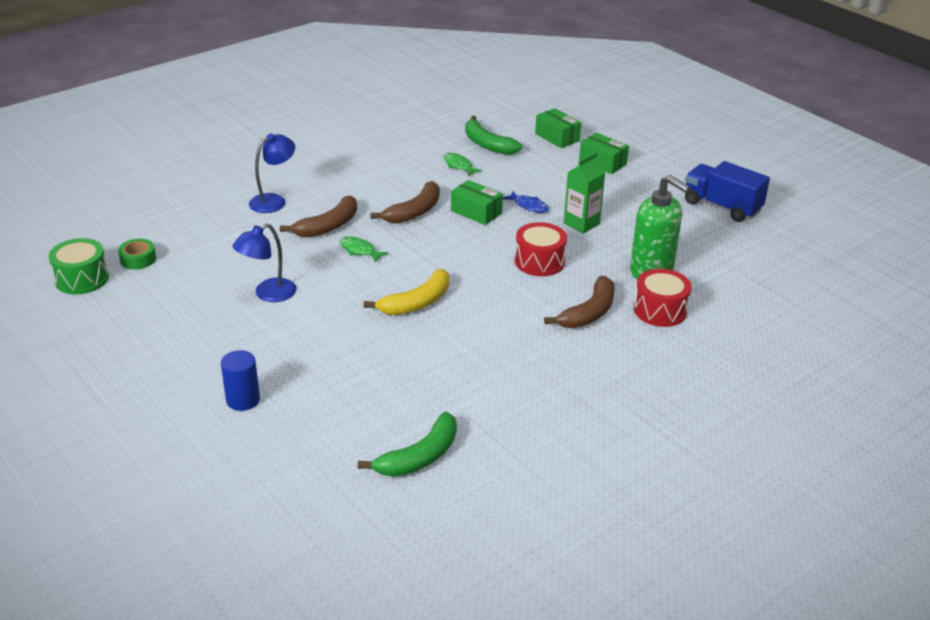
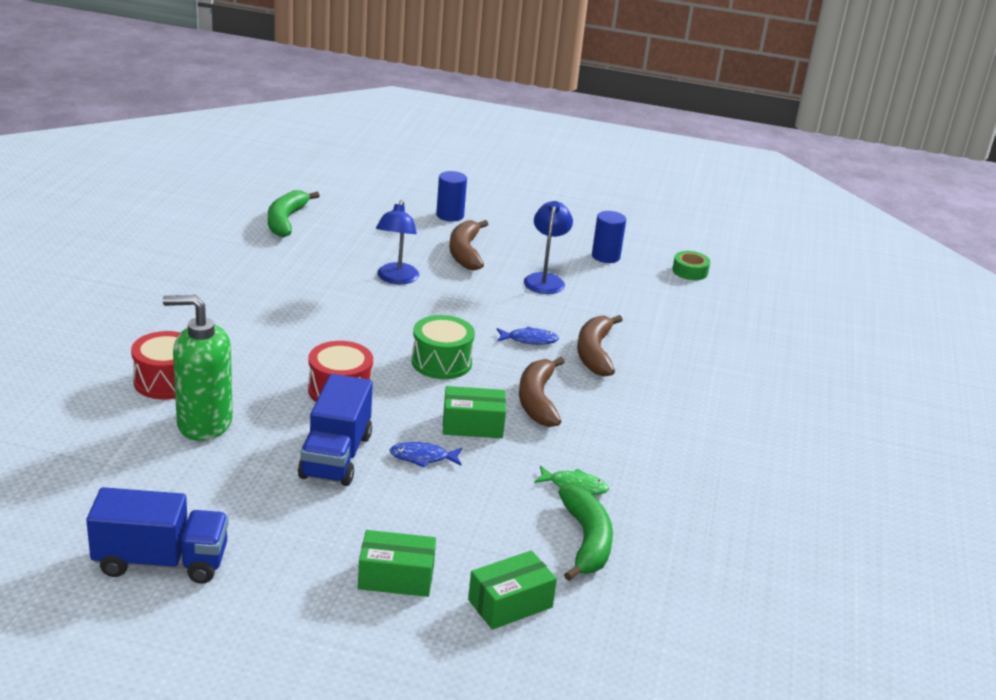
camera: 140 degrees right, 5 degrees down
(82, 279) = (697, 246): green drum -> green drum (441, 362)
(179, 297) = (605, 256): none -> blue cylinder
(274, 201) = (687, 360): blue lamp -> blue lamp (396, 279)
(359, 250) = (529, 340): green fish -> blue fish
(417, 302) = (413, 312): yellow banana -> none
(487, 144) = (586, 541): green banana -> green banana turned 75 degrees clockwise
(557, 137) = (510, 603): green box -> green box turned 45 degrees counterclockwise
(581, 224) = (336, 456): green carton -> blue truck
(589, 312) = (241, 355): brown banana -> brown banana (465, 252)

